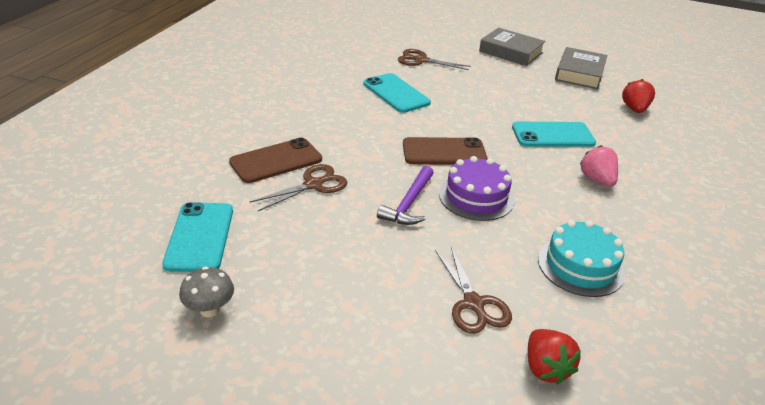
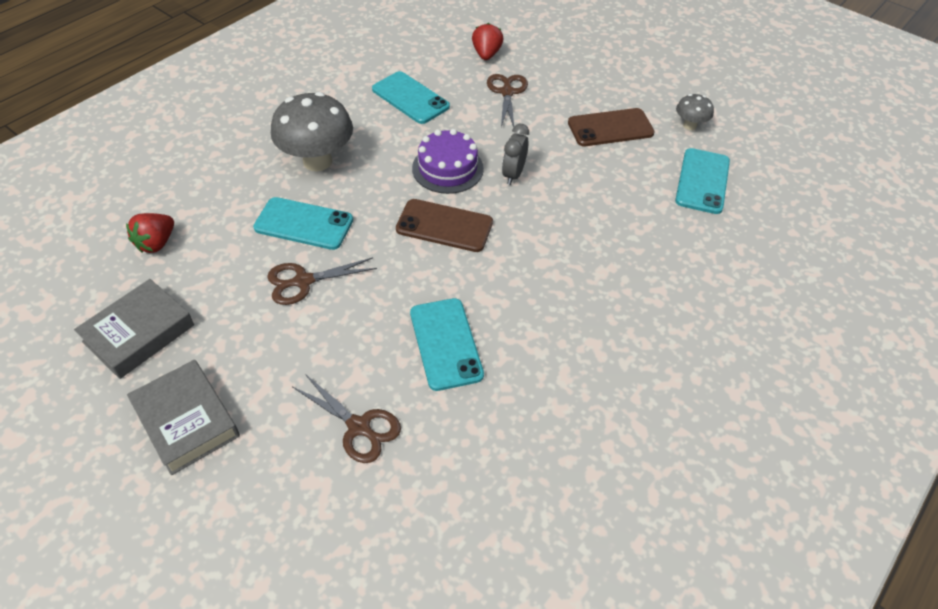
camera: 160 degrees left, 15 degrees up
(276, 161) = (630, 252): brown phone -> brown phone (610, 128)
(313, 185) = (596, 213): brown scissors -> brown scissors (303, 281)
(409, 203) = (513, 174): purple hammer -> grey clock
(580, 266) = (410, 98): turquoise cake -> turquoise phone
(597, 180) = (317, 161): pink strawberry -> grey mushroom

